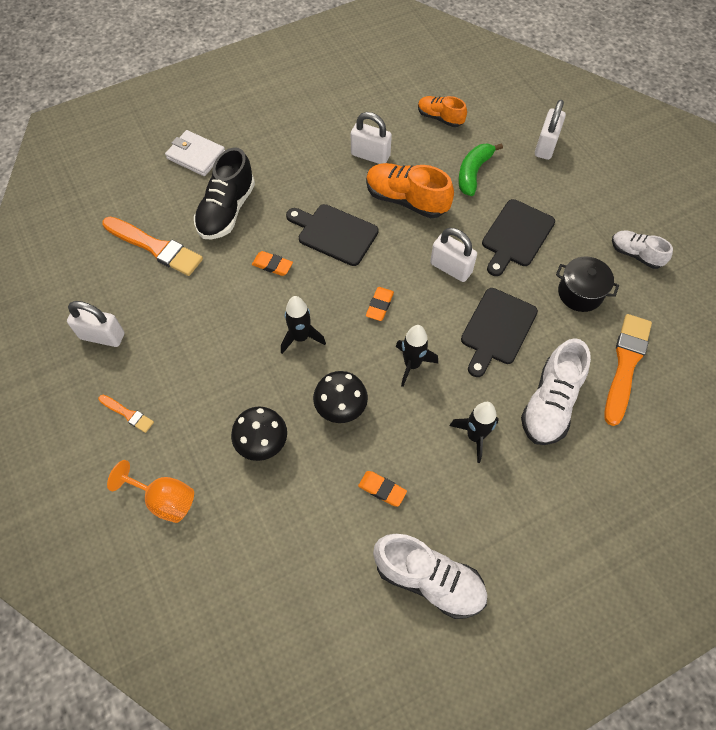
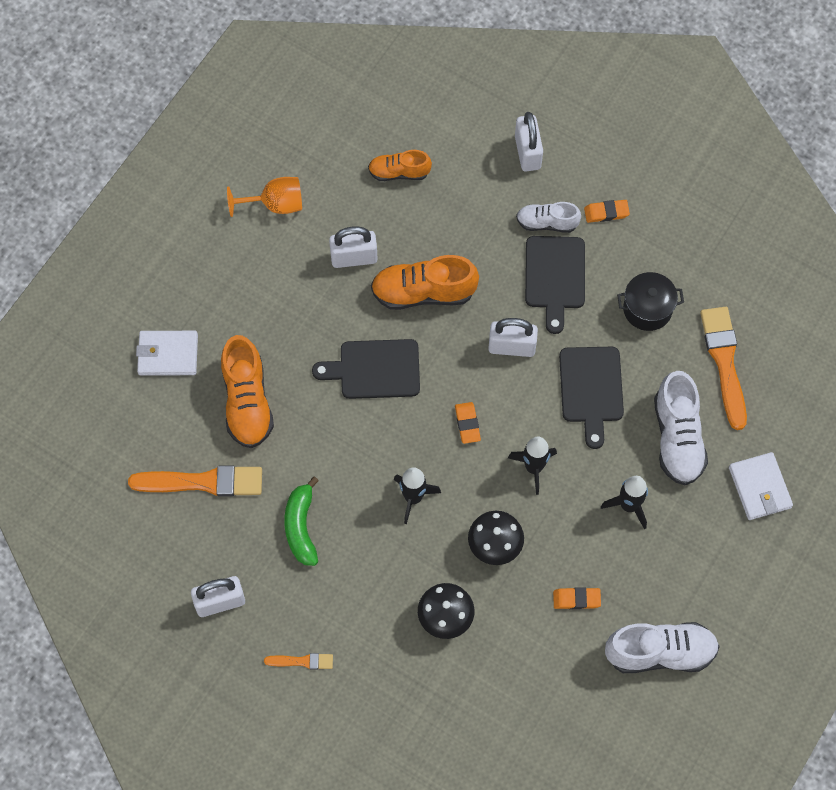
camera: 30 degrees left, 5 degrees up
(164, 499) = (392, 716): orange goblet -> orange goblet (275, 204)
(227, 210) = (247, 402): black shoe -> orange shoe
(272, 265) = (335, 437): orange eraser -> orange eraser (606, 212)
(473, 173) = (472, 224): green banana -> green banana (301, 527)
(604, 483) = (760, 487): none -> white wallet
(635, 254) = (678, 238): white shoe -> white shoe (547, 223)

